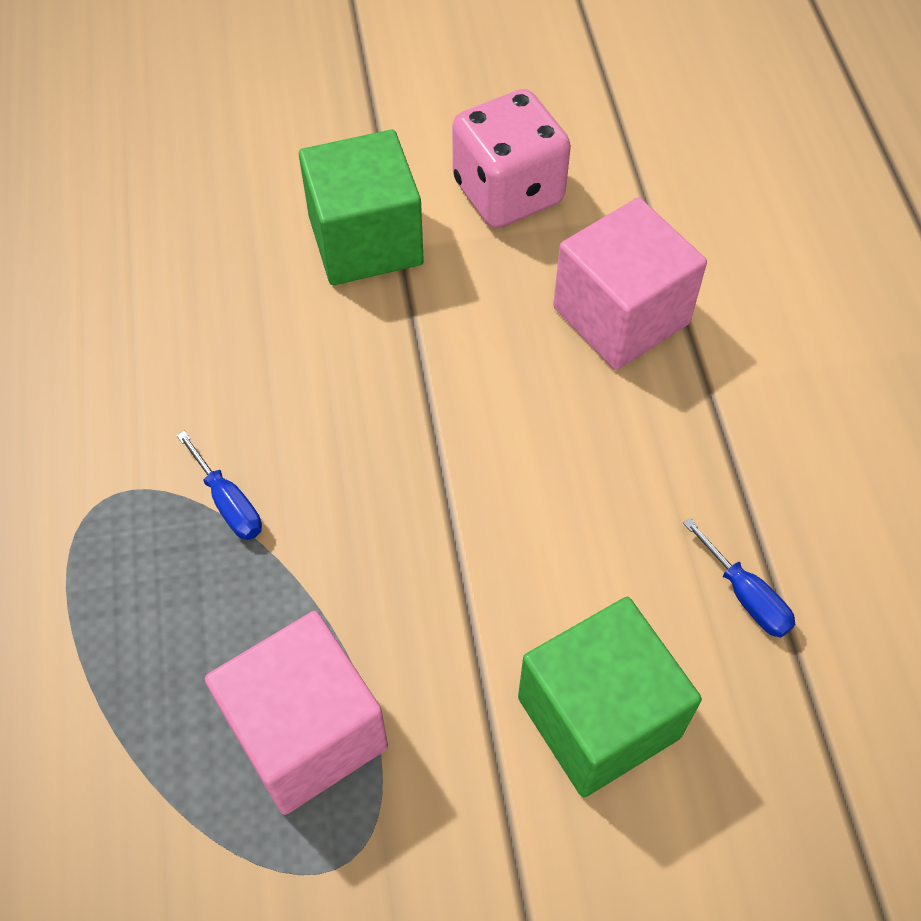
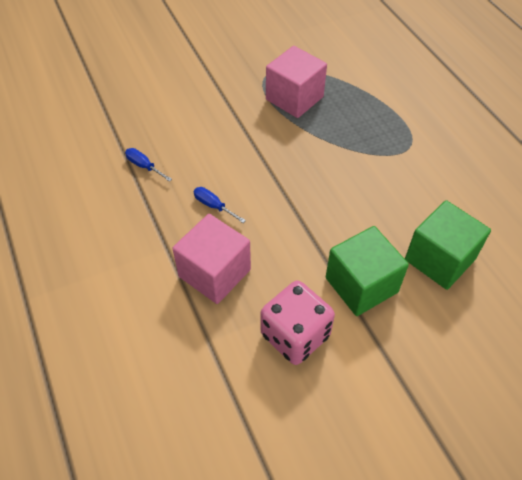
camera: 165 degrees right, 5 degrees down
(228, 503) = (360, 156): blue screwdriver -> blue screwdriver (213, 206)
(598, 717) = (195, 120): green cube -> green cube (439, 259)

